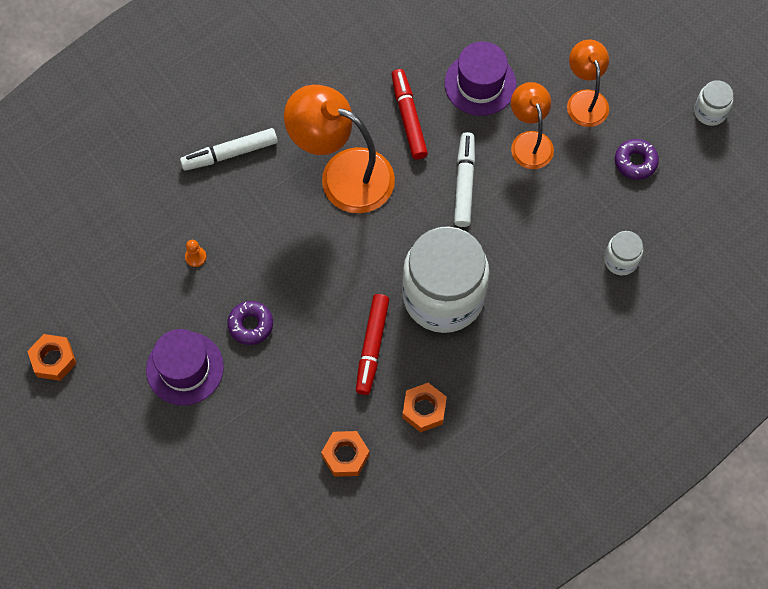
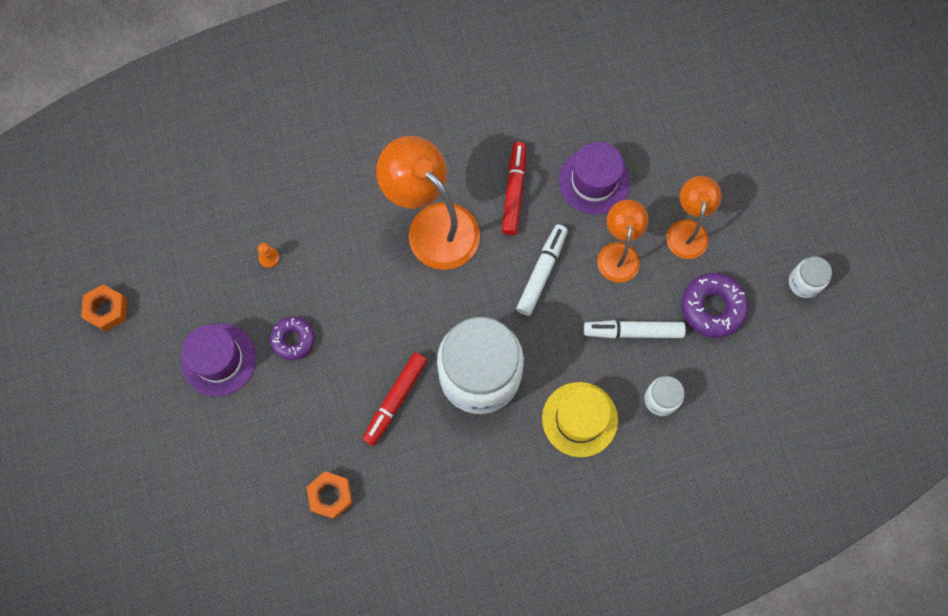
camera: 20 degrees right, 5 degrees up
(230, 153) = (338, 170): white marker -> white marker (634, 331)
(424, 409) = (419, 478): orange nut -> none
(553, 304) = (579, 419): none -> yellow hat
(635, 162) = (712, 307): purple donut -> purple donut, size x1.51

